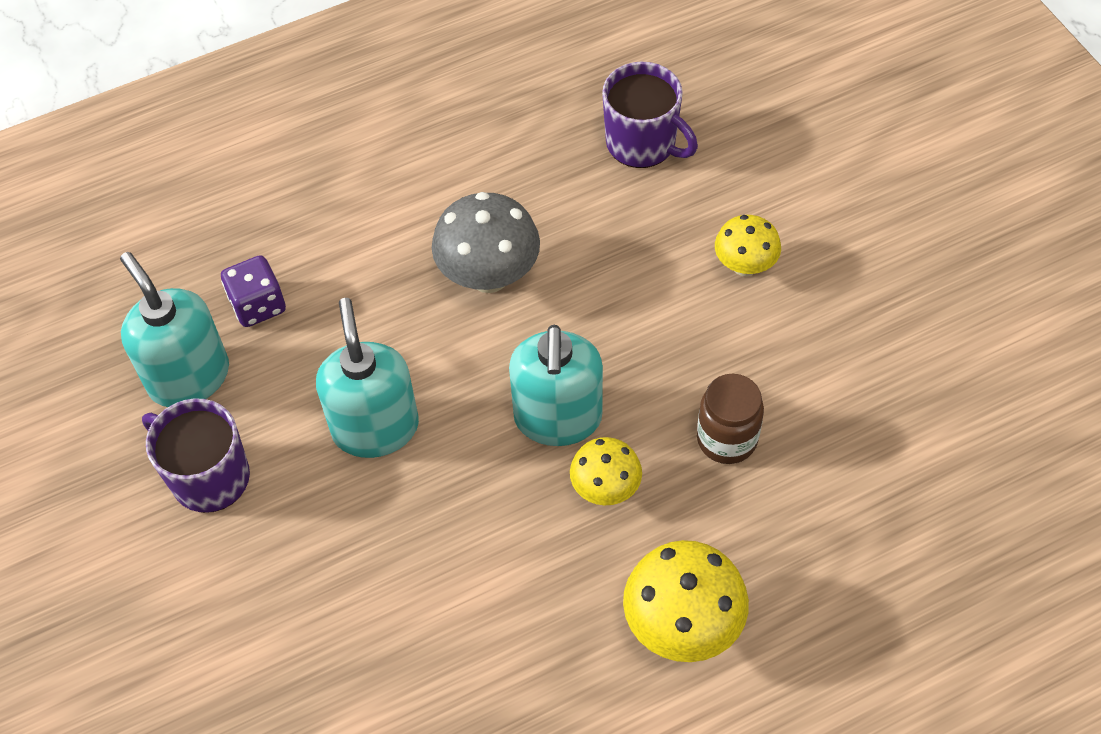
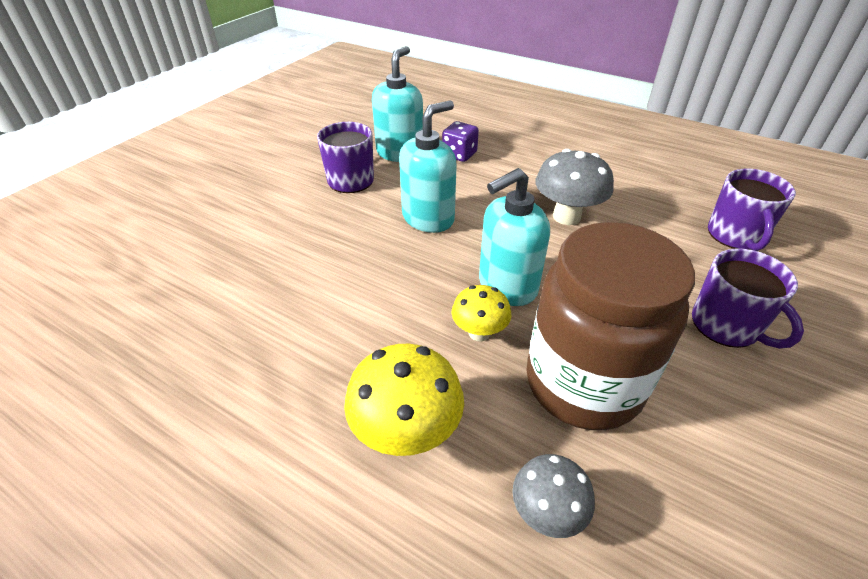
camera: 55 degrees right, 15 degrees down
(727, 439) = (583, 383): brown jar -> brown jar, size x2.12
(745, 266) = (726, 326): yellow mushroom -> purple mug
(825, 558) = (546, 513): none -> grey mushroom

